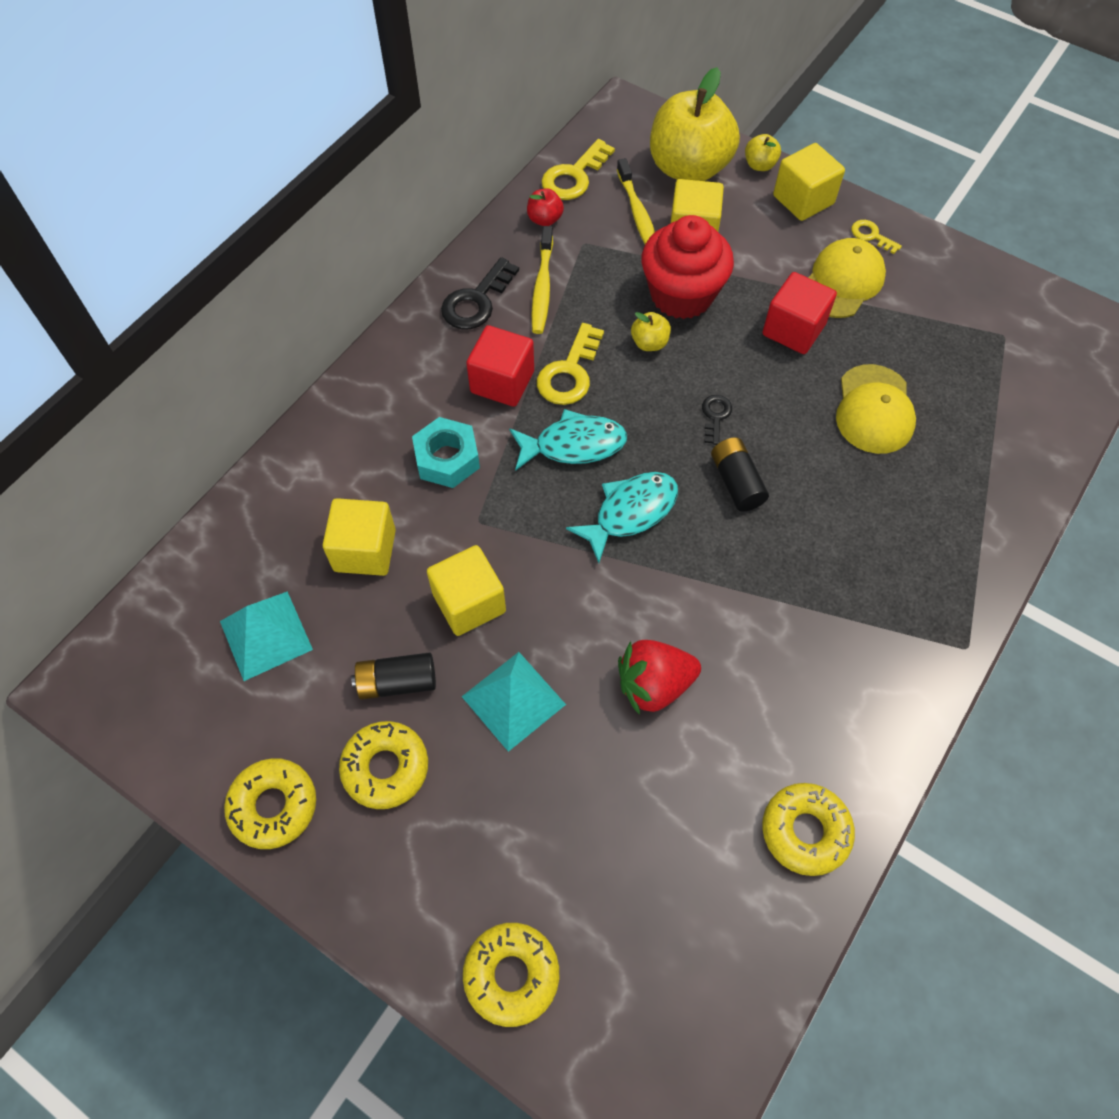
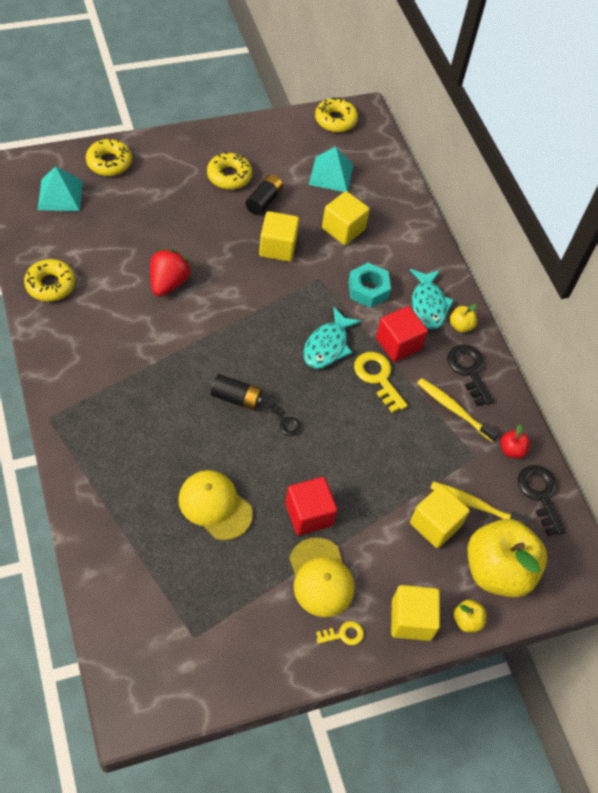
camera: 120 degrees right, 5 degrees down
(273, 806) = (249, 137): yellow donut -> yellow donut (335, 120)
(513, 700) = (214, 232): turquoise pyramid -> turquoise pyramid (60, 195)
(574, 176) = (540, 495): yellow key -> black key
(630, 512) = (264, 339): turquoise fish -> turquoise fish (428, 305)
(649, 343) = (365, 431): yellow apple -> yellow apple (460, 326)
(681, 295) = (387, 476): red cupcake -> none

